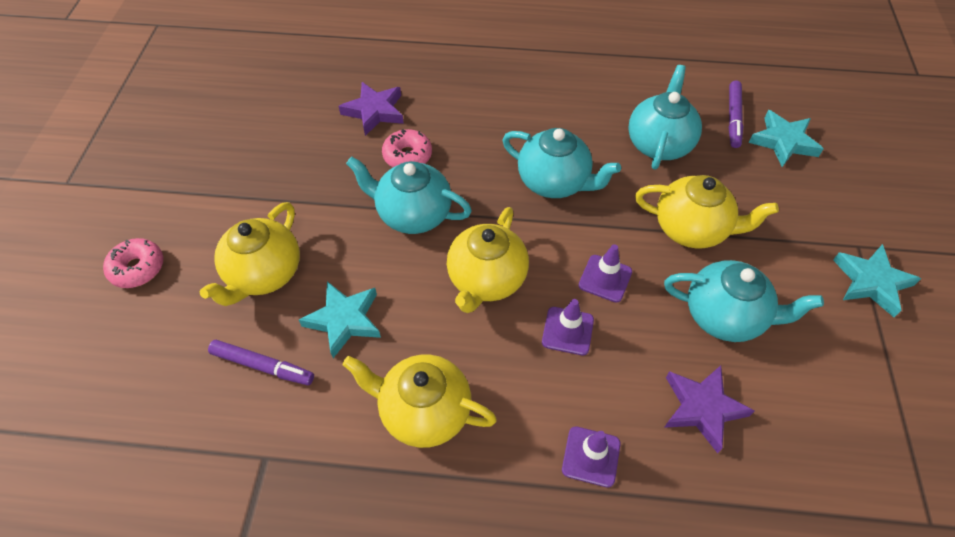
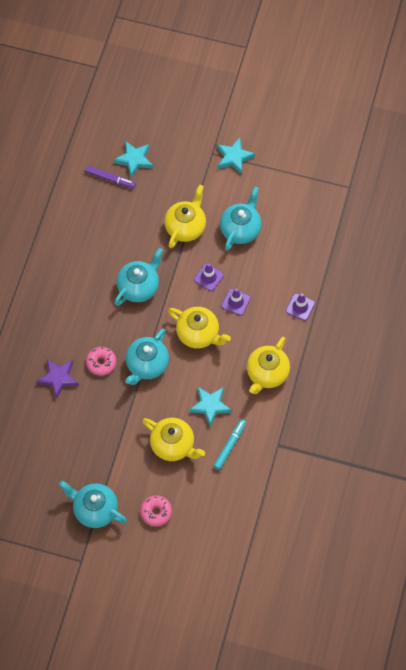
camera: 80 degrees left, 10 degrees up
(263, 366) = (230, 446): purple marker -> turquoise marker
(659, 144) = (121, 224): turquoise teapot -> turquoise teapot (95, 509)
(702, 408) = (285, 255): purple star -> none

